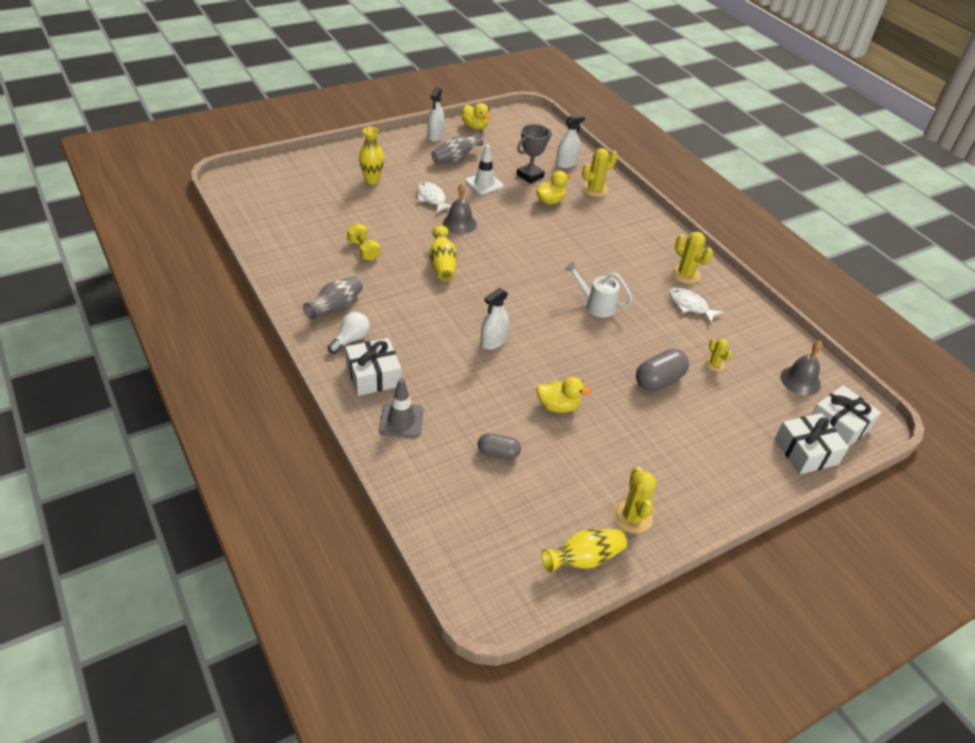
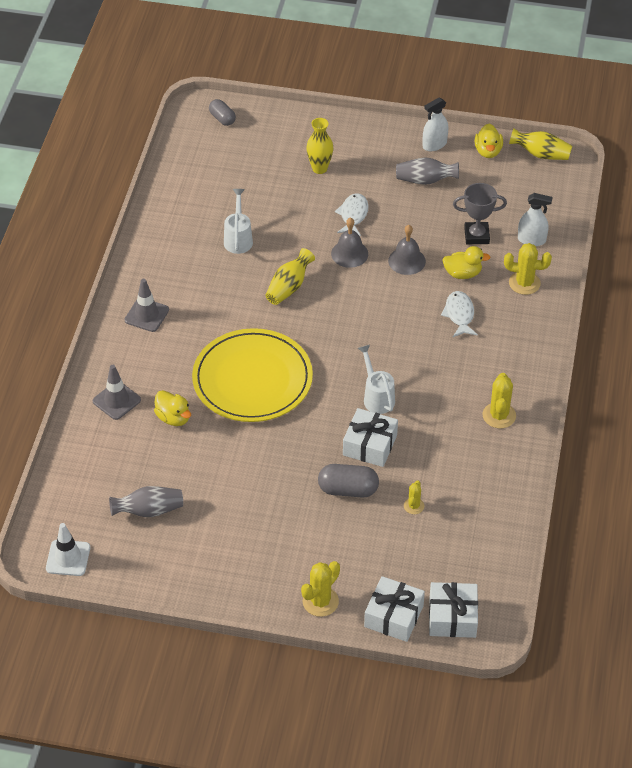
camera: 45 degrees right, 5 degrees up
(335, 307) = (163, 280): grey vase -> grey vase (149, 510)
(351, 340) = (146, 315): white light bulb -> grey traffic cone
(363, 250) = (238, 238): yellow dumbbell -> white watering can
(373, 375) = (133, 354): white gift -> white gift (370, 445)
(484, 184) = (420, 222): white traffic cone -> white traffic cone (68, 558)
(493, 342) = (252, 379): white spray bottle -> yellow plate
(498, 453) = (157, 466): grey capsule -> grey capsule (222, 118)
(558, 406) = (241, 460): yellow duck -> yellow duck (173, 418)
(584, 559) = (132, 572): yellow vase -> yellow vase (541, 154)
(632, 517) = (198, 569): yellow cactus -> yellow cactus (320, 601)
(690, 306) = (462, 446): white fish -> white fish (459, 314)
(800, 380) = (472, 564): grey bell -> grey bell (407, 261)

